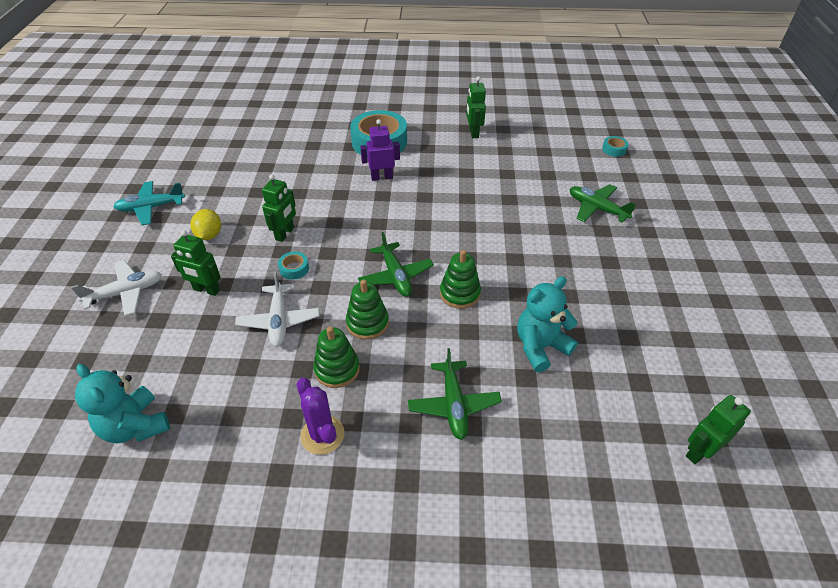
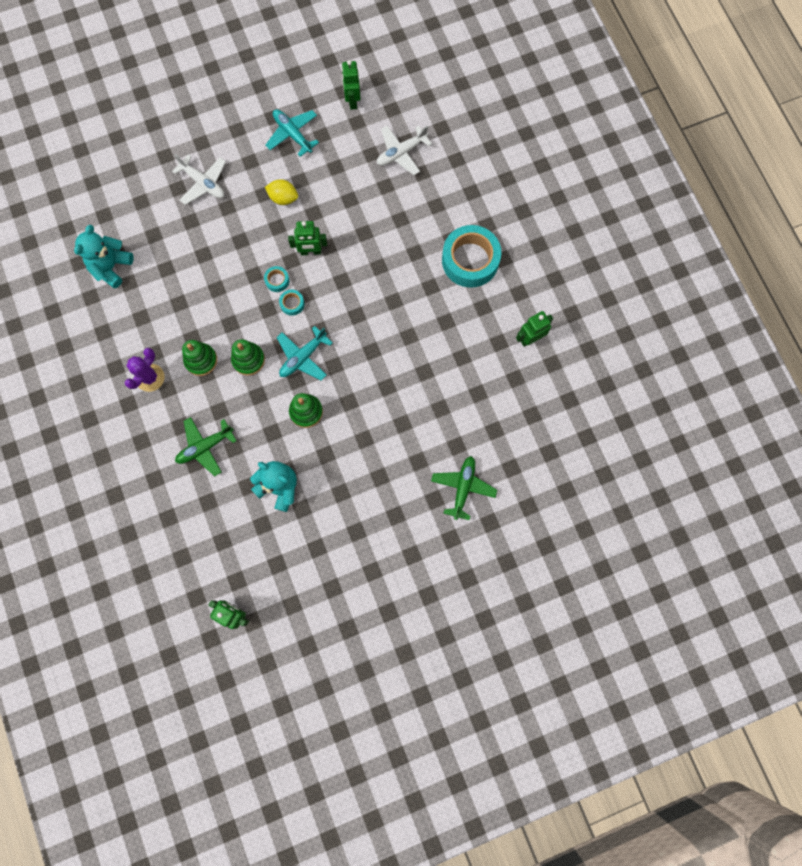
camera: 65 degrees right, 30 degrees up
(206, 290) = (229, 234): green robot -> green robot (352, 101)
(209, 235) = (283, 198): yellow lemon -> yellow lemon turned 45 degrees clockwise
(279, 320) = (224, 299): white plane -> white plane (401, 153)
(382, 177) = (418, 288): purple robot -> none
(395, 276) = (303, 357): green plane -> turquoise plane
(614, 149) = (569, 481): turquoise tape -> turquoise tape (292, 304)

